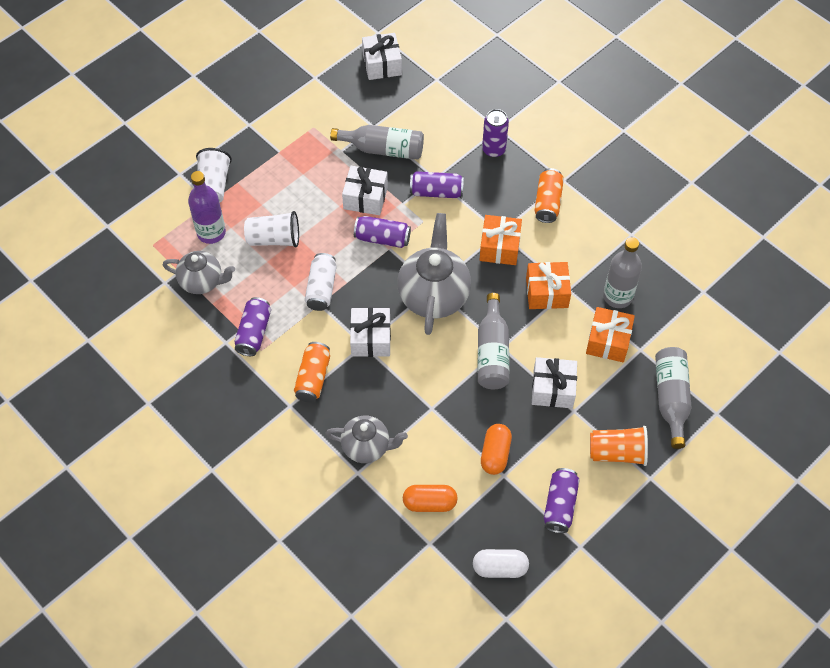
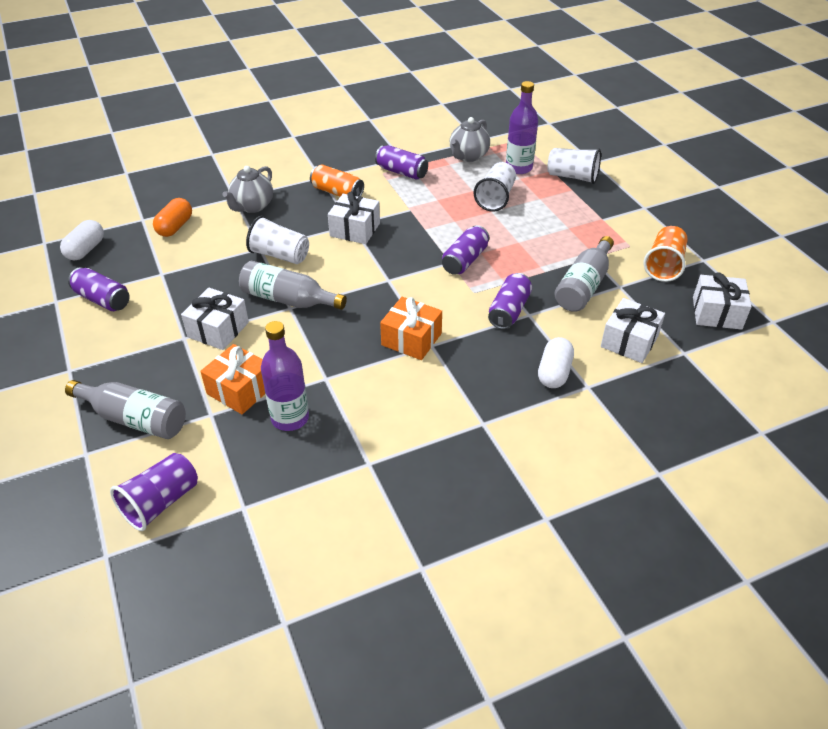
camera: 110 degrees right, 15 degrees down
(321, 288) = (426, 213): white can -> none
(365, 198) = (521, 260): white gift -> white gift (629, 341)
(434, 295) = (378, 278): grey teapot -> none
(435, 386) = (280, 255): none -> white cup
(493, 150) = (554, 373): purple can -> white capsule
(495, 454) = (185, 274): orange capsule -> none
(547, 292) = (332, 359): orange gift -> none
(548, 202) = (455, 398): orange can -> none
(617, 296) = (290, 418): grey bottle -> purple bottle
(617, 452) = (115, 354): orange cup -> orange cup (664, 265)
(726, 341) = (161, 502): none -> purple cup

